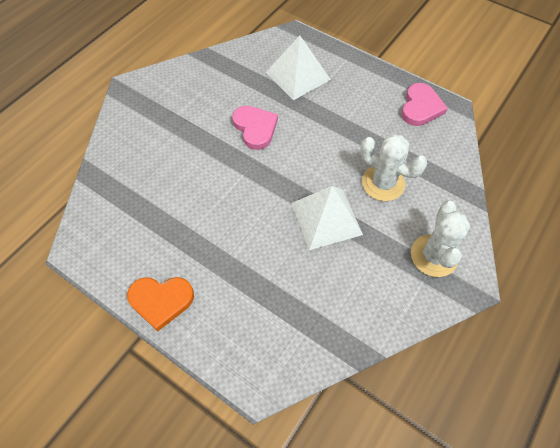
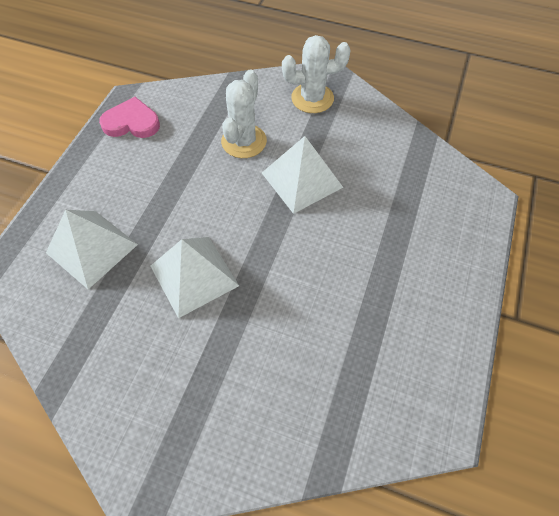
camera: 105 degrees left, 0 degrees up
(161, 301) = (457, 303): orange heart -> none
(255, 128) = (194, 275): pink heart -> white pyramid

